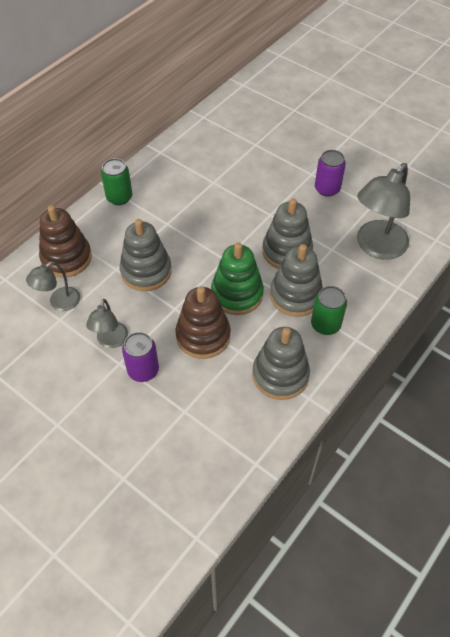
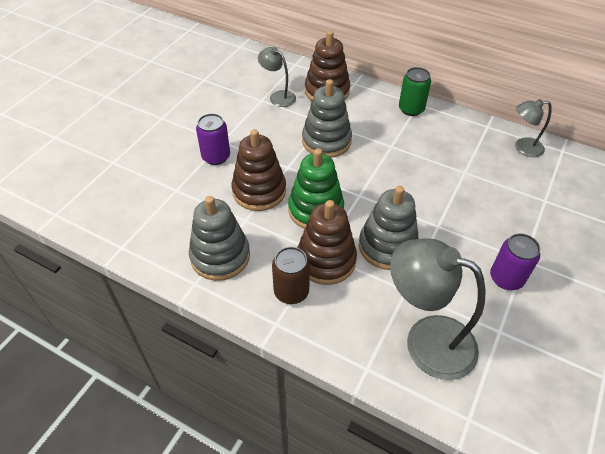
camera: 80 degrees right, 5 degrees down
(111, 341) = (244, 132): grey lamp -> grey lamp (523, 148)
(295, 295) = (326, 260): grey stacking toy -> brown stacking toy
(325, 324) = (291, 292): green can -> brown can

